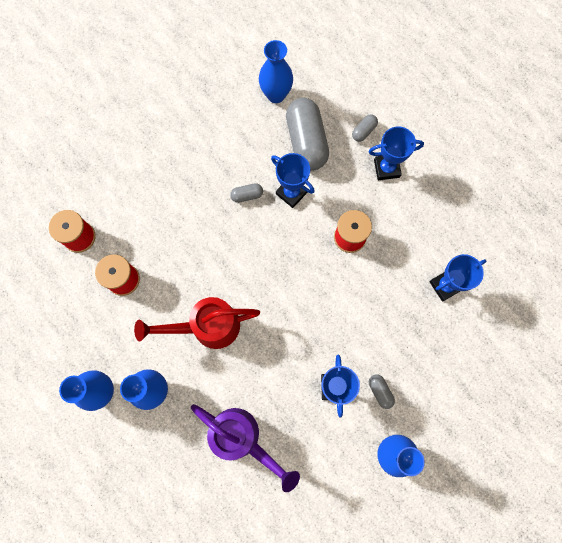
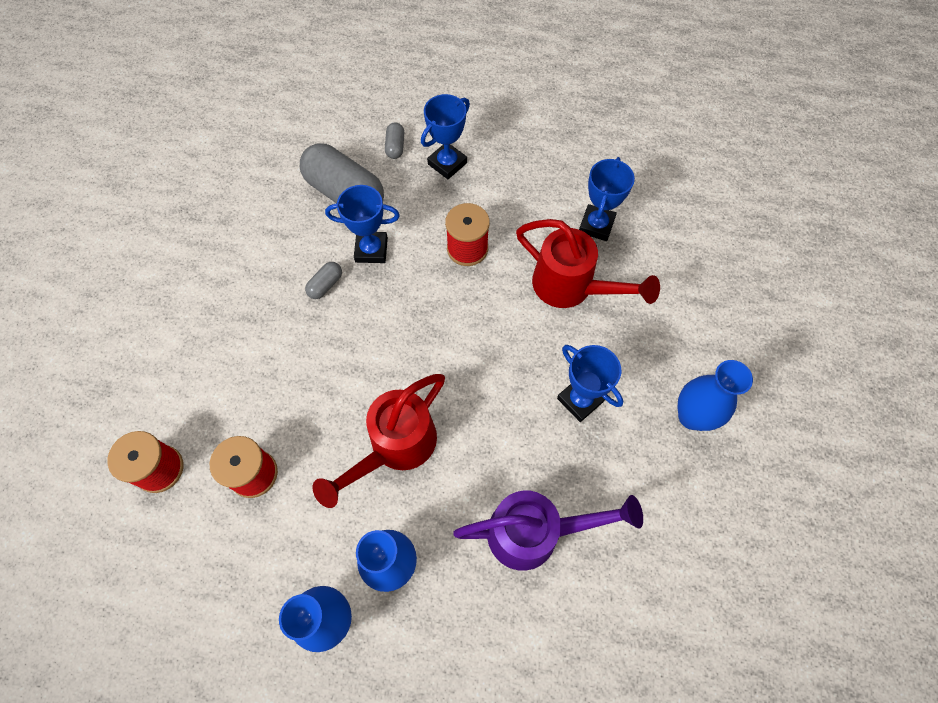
camera: 40 degrees left, 10 degrees down
(276, 95) = (275, 172): blue vase -> none
(380, 391) = (627, 367): grey capsule -> none
(392, 314) = (572, 288): none -> red watering can

